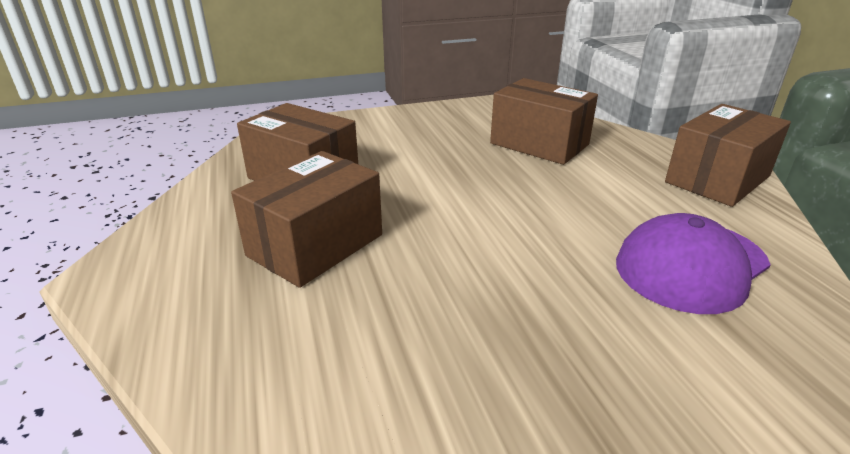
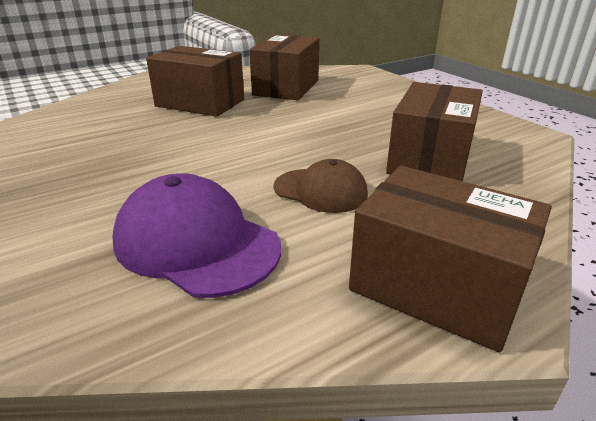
camera: 75 degrees right, 0 degrees up
(593, 196) = (320, 190): none -> brown cap

